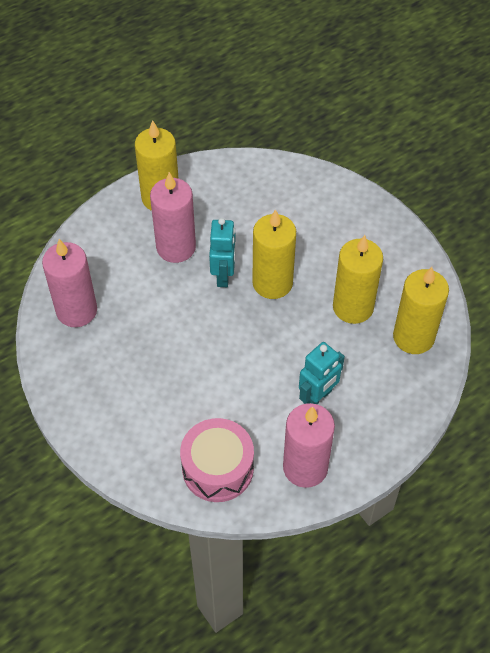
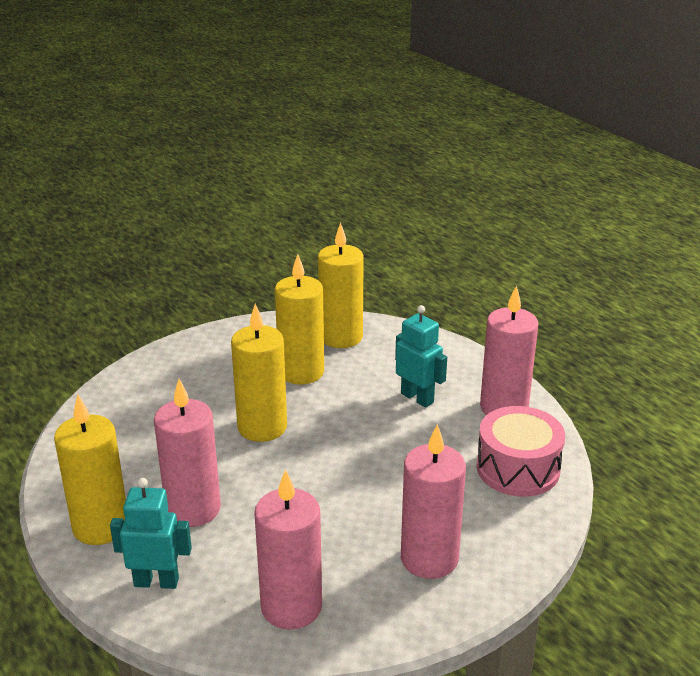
camera: 90 degrees left, 25 degrees down
(115, 395) = (429, 558): none -> pink candle
(223, 275) = (246, 466): turquoise robot -> turquoise robot (156, 582)

